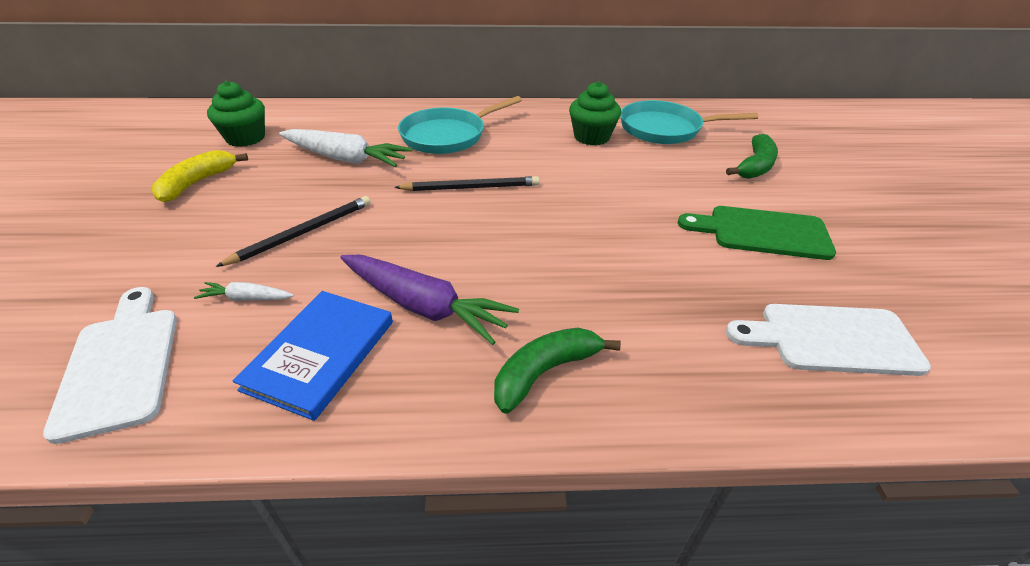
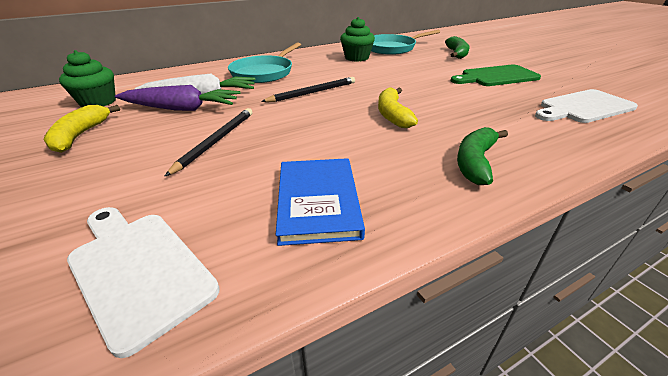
camera: 25 degrees left, 5 degrees down
(247, 298) = (214, 189): white carrot -> none
(424, 306) = (358, 154): purple carrot -> purple carrot (181, 109)
(528, 258) = (392, 115): none -> yellow banana

